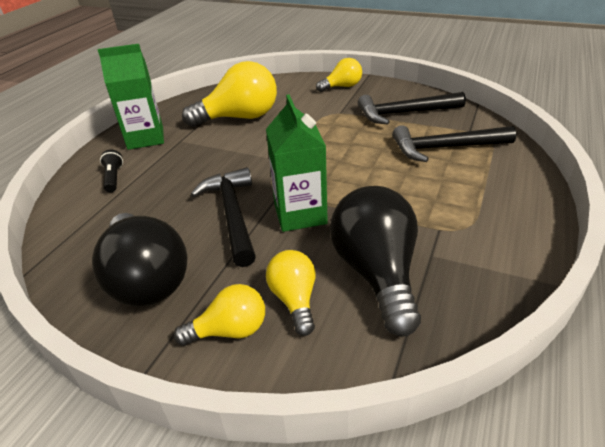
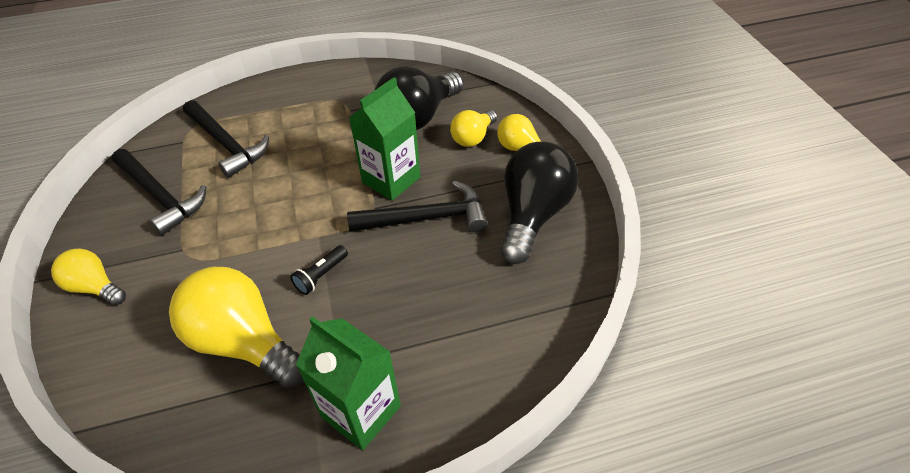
camera: 130 degrees left, 10 degrees up
(113, 178) = (459, 360): black flashlight -> black flashlight (321, 275)
(232, 214) = (427, 218): black hammer -> black hammer turned 135 degrees counterclockwise

